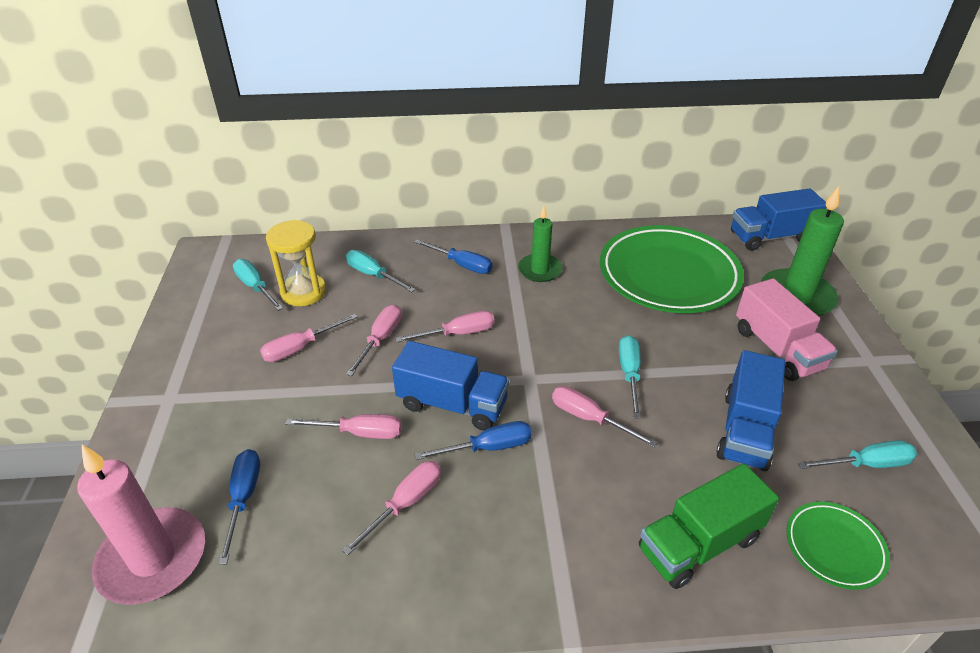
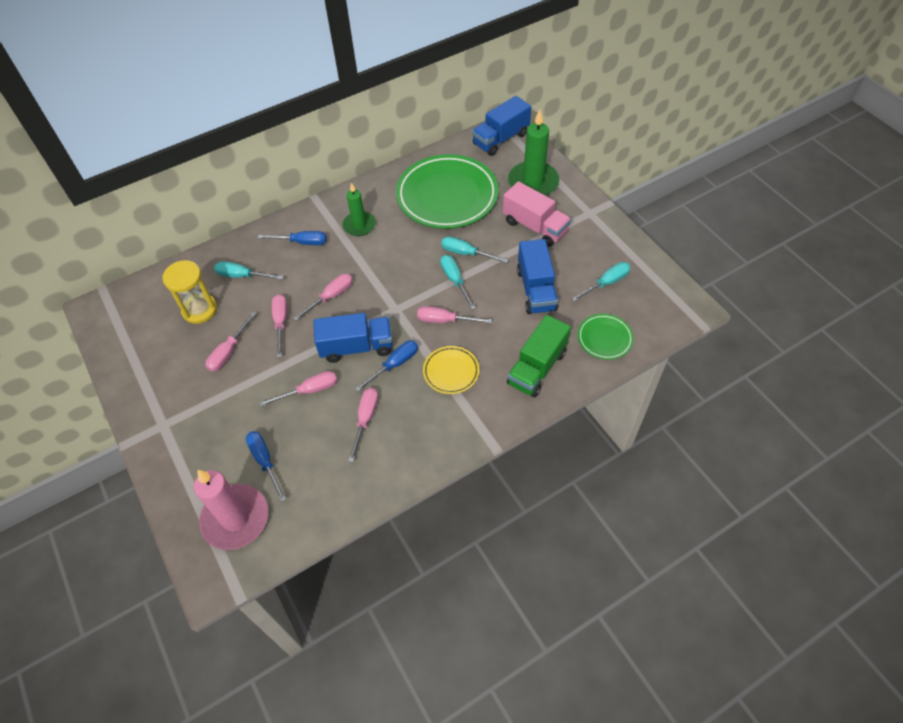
camera: 25 degrees left, 15 degrees up
(255, 287) = (160, 320): turquoise screwdriver -> turquoise screwdriver (466, 253)
(562, 491) = (451, 372): none -> yellow plate

